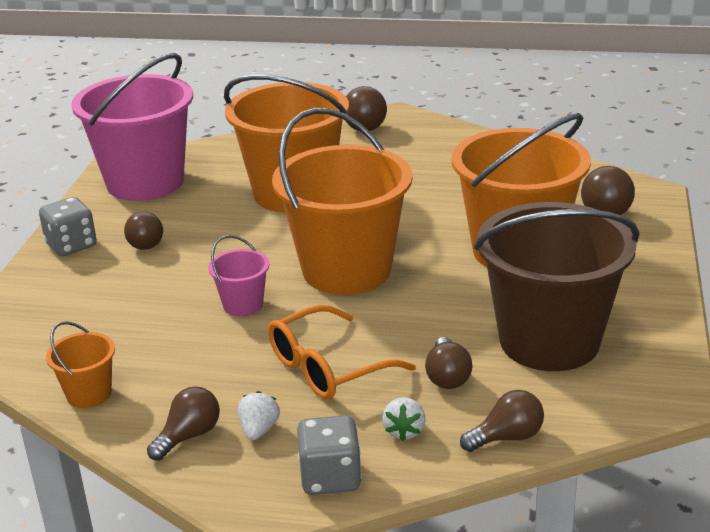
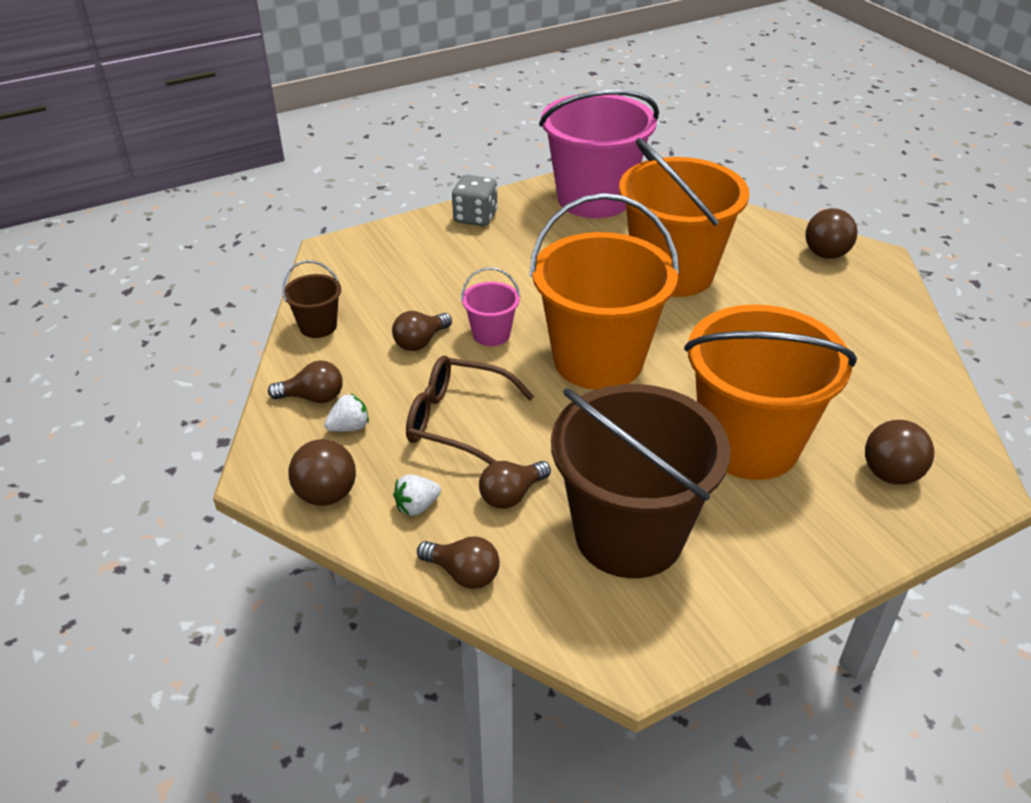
camera: 50 degrees right, 10 degrees up
(89, 394) = (318, 326): orange bucket -> brown bucket
(146, 242) = (518, 245): brown light bulb -> brown light bulb (420, 342)
(327, 368) = (457, 421): orange glasses -> brown glasses
(330, 477) = (326, 495): grey dice -> brown ball

